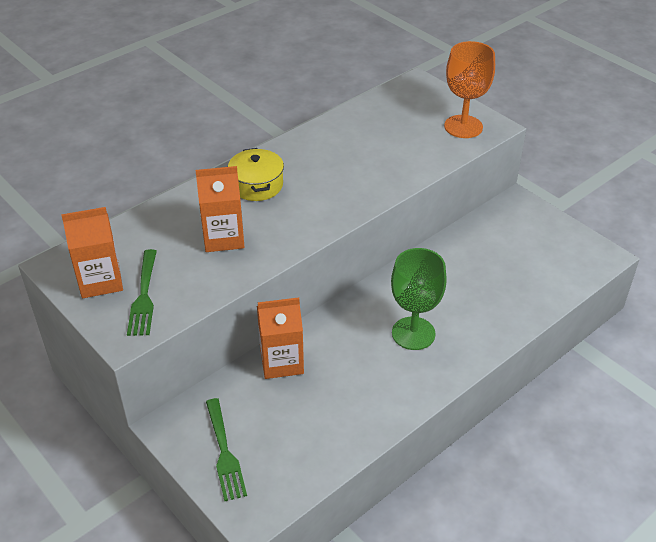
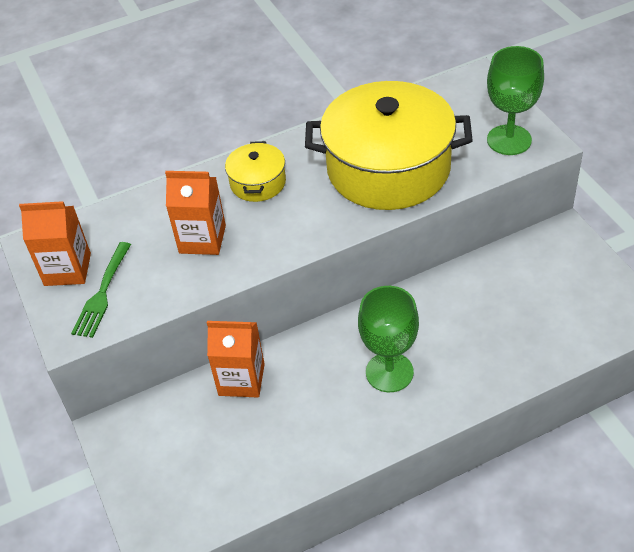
camera: 20 degrees right, 5 degrees up
(224, 452) = (152, 468): green fork -> none
(370, 160) = (388, 168): none -> yellow pot
(463, 126) = (509, 140): orange goblet -> green goblet

